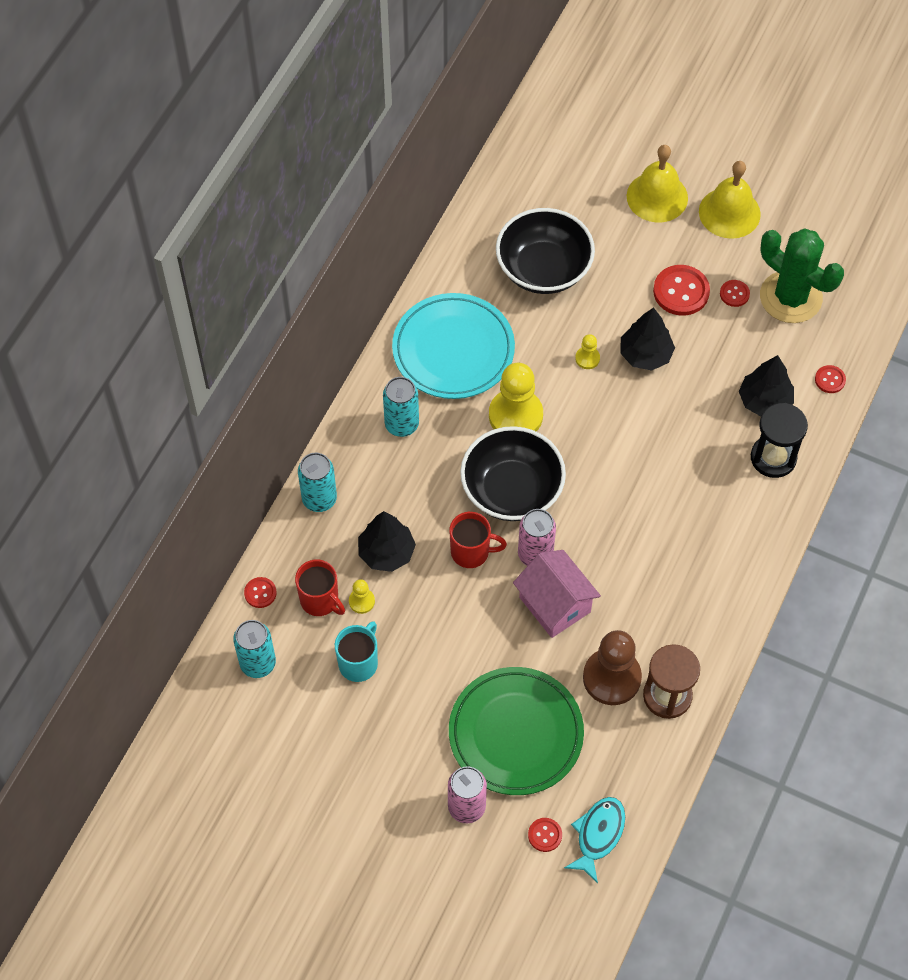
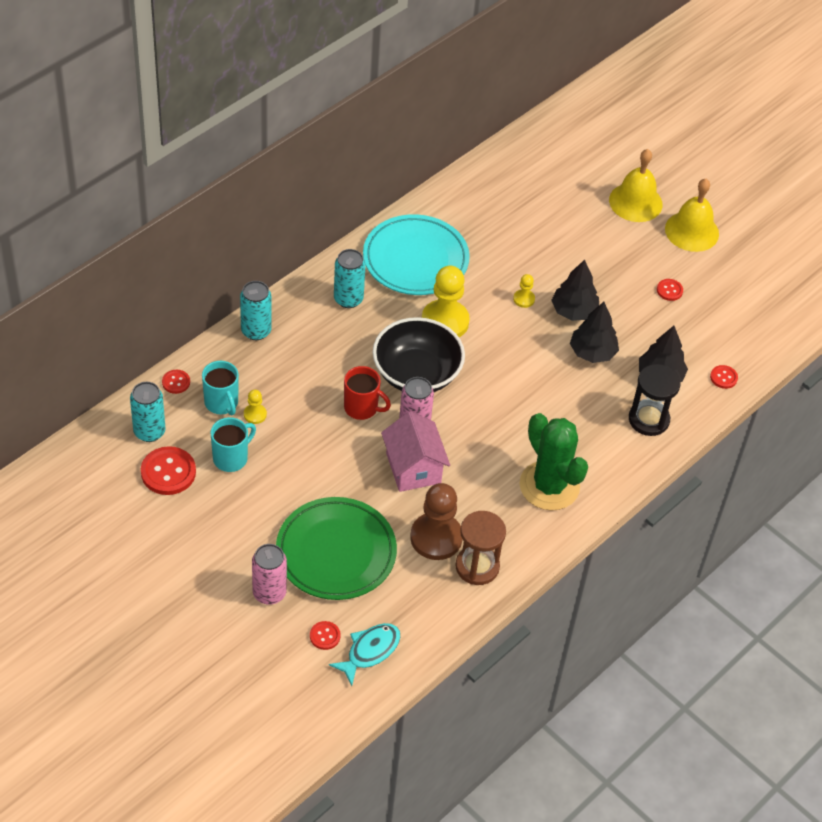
camera: 15 degrees right, 10 degrees down
(320, 600) = (221, 403): red mug -> turquoise mug
(386, 552) = (292, 386): black tree -> black tree (592, 352)
(543, 269) = (517, 225): black bowl -> none
(681, 291) = (625, 275): red button -> red button (168, 472)
(790, 297) = (716, 307): green cactus -> green cactus (549, 486)

